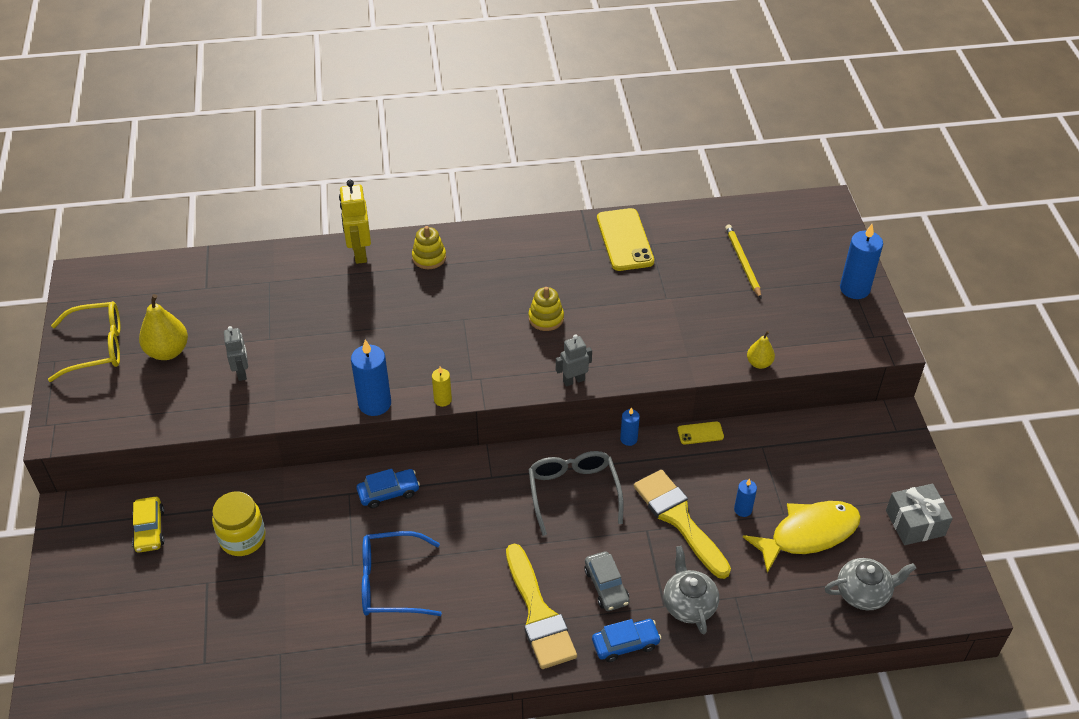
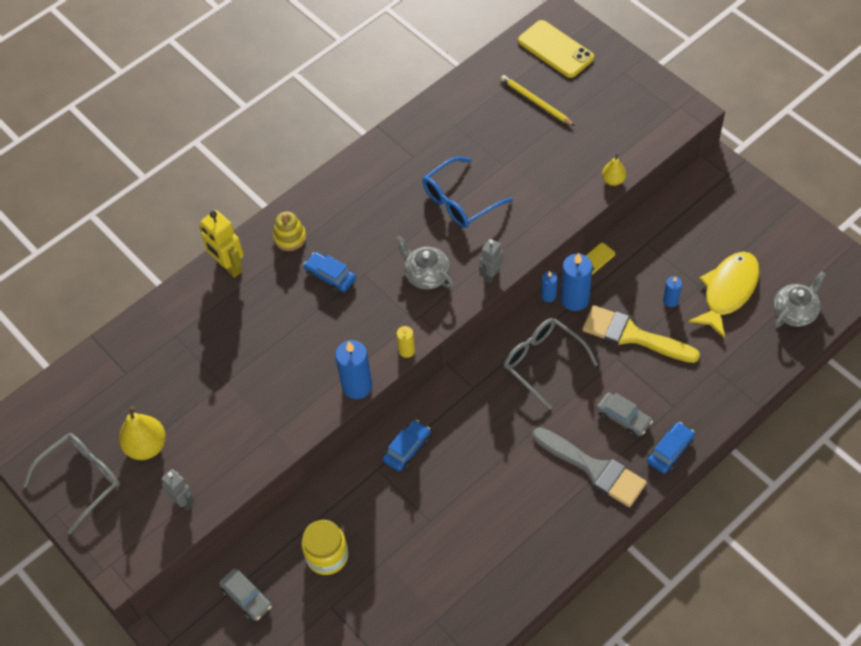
camera: 30 degrees left, 10 degrees up
(97, 347) = (82, 480): yellow glasses -> grey glasses
(149, 529) = (246, 597): yellow car -> grey car
(242, 372) = (226, 426): grey robot -> grey robot (183, 501)
(390, 583) = (469, 516): blue glasses -> blue glasses (460, 201)
(434, 305) = (330, 276): none -> blue car
(539, 614) = (594, 469): yellow brush -> grey brush
(546, 318) = (427, 236): yellow stacking toy -> none
(624, 240) = (432, 133): yellow phone -> yellow phone (555, 49)
(689, 604) = (689, 395): grey teapot -> grey teapot (426, 275)
(854, 289) = (633, 78): blue candle -> blue candle (575, 299)
(915, 523) = (790, 239): grey gift -> none

